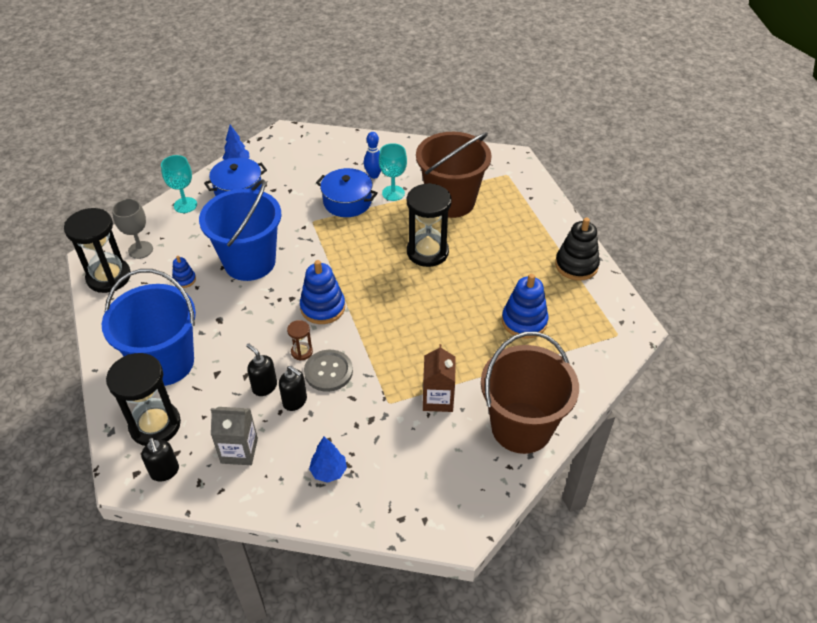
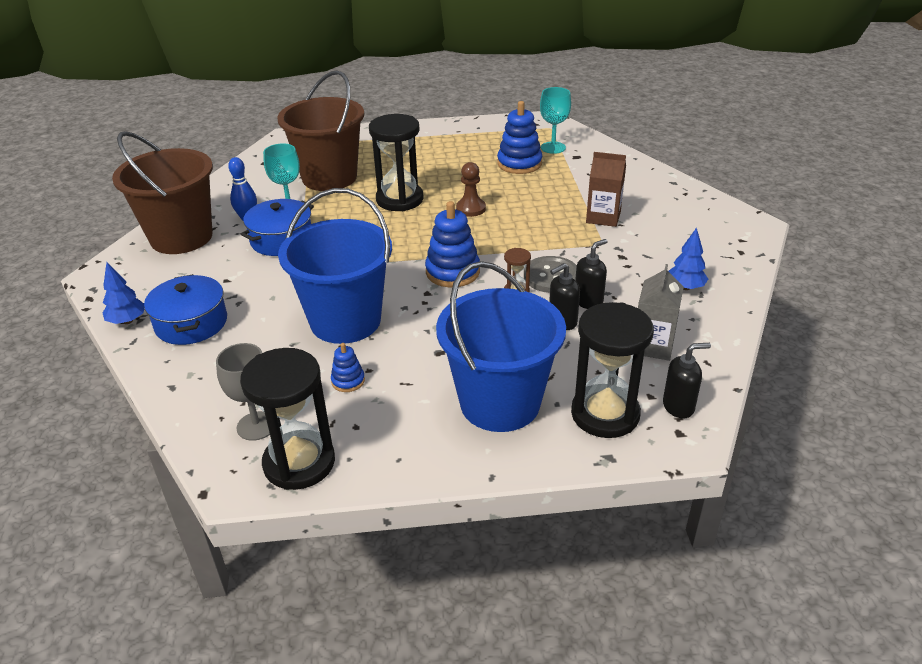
camera: 75 degrees left, 10 degrees down
(185, 205) = (185, 376): turquoise goblet -> turquoise goblet (553, 147)
(425, 301) = (471, 209): none -> brown pawn
(521, 427) = (643, 182): brown bucket -> brown bucket (181, 237)
(576, 265) = (460, 131): black stacking toy -> none

